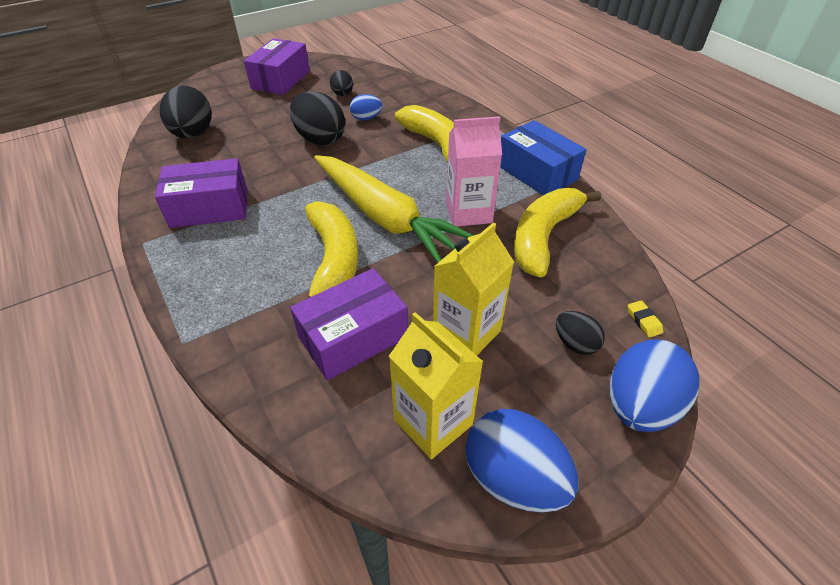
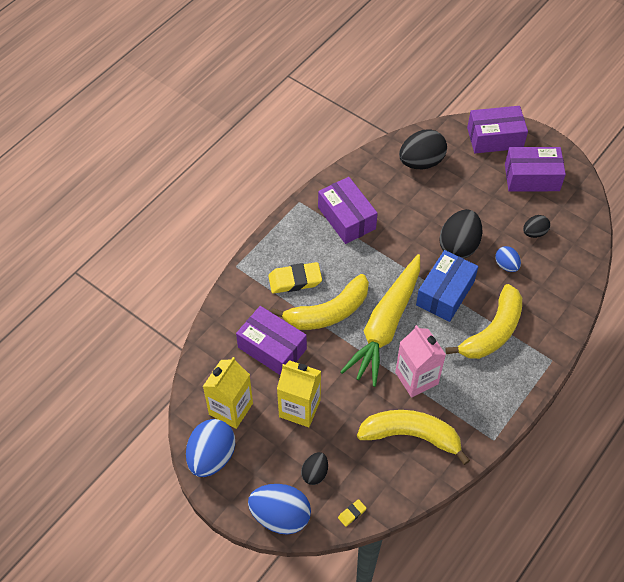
camera: 70 degrees right, 10 degrees up
(215, 86) = (495, 138): none -> purple box
(260, 281) = (295, 280): none -> yellow eraser
(537, 173) = (492, 415): blue box -> blue box (445, 293)

